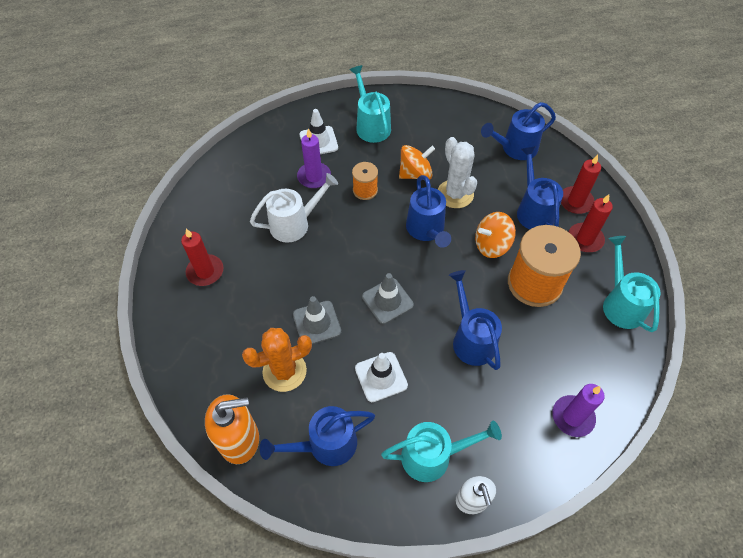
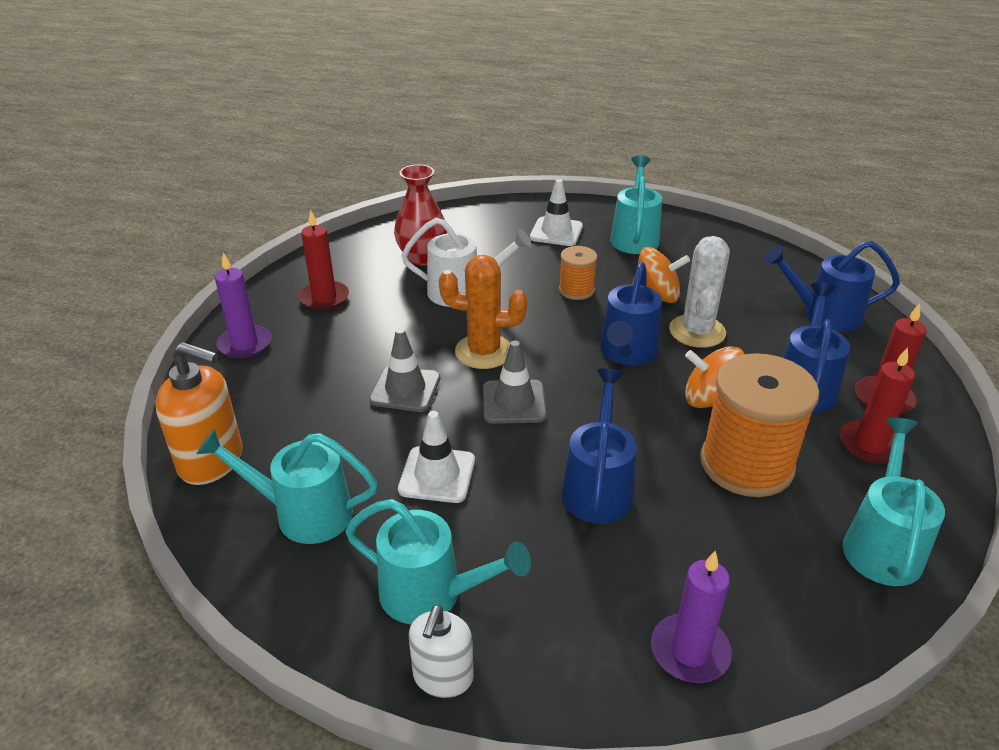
camera: 30 degrees right, 20 degrees down
(245, 204) = (422, 258): none -> red vase
(284, 371) = (324, 419): orange cactus -> orange cactus (484, 352)
(314, 177) = (523, 259): purple candle -> purple candle (245, 344)
(325, 445) = (302, 513): blue watering can -> turquoise watering can

